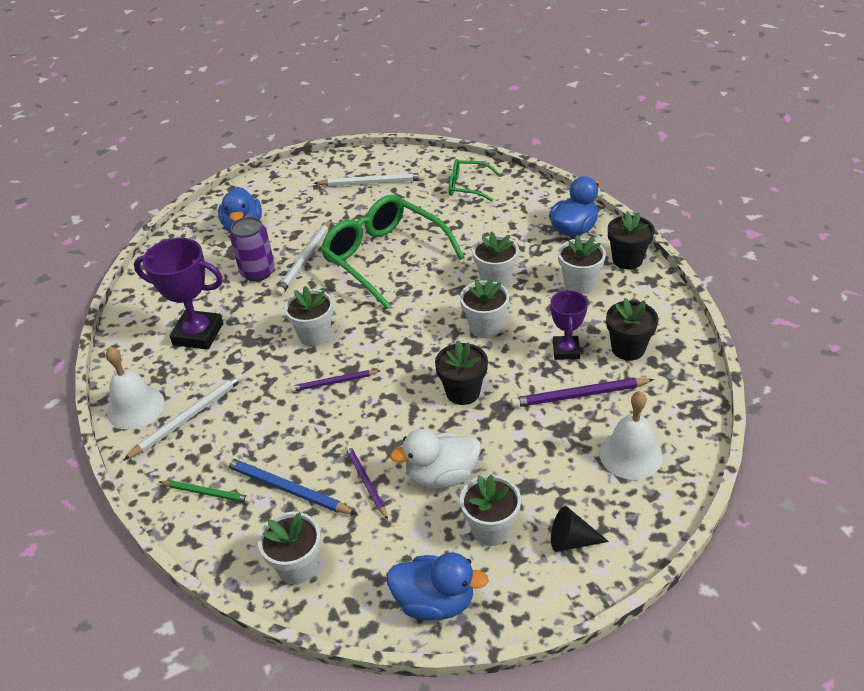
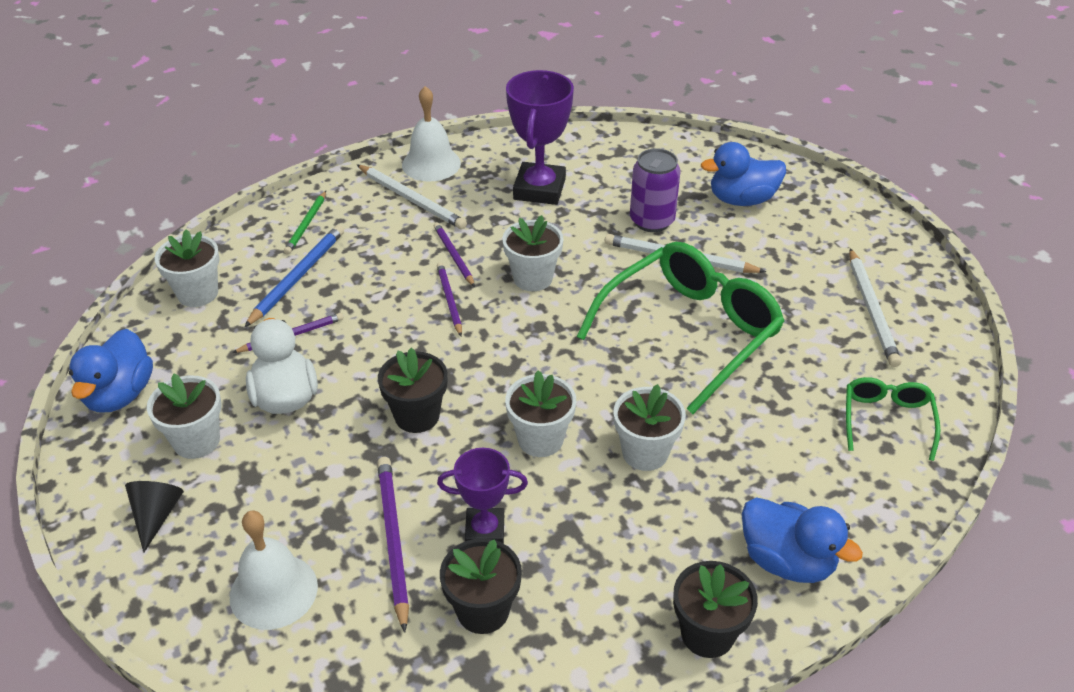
camera: 85 degrees right, 0 degrees up
(277, 383) = (453, 256): none -> purple pencil
(579, 283) = (639, 558): white flower pot -> none

